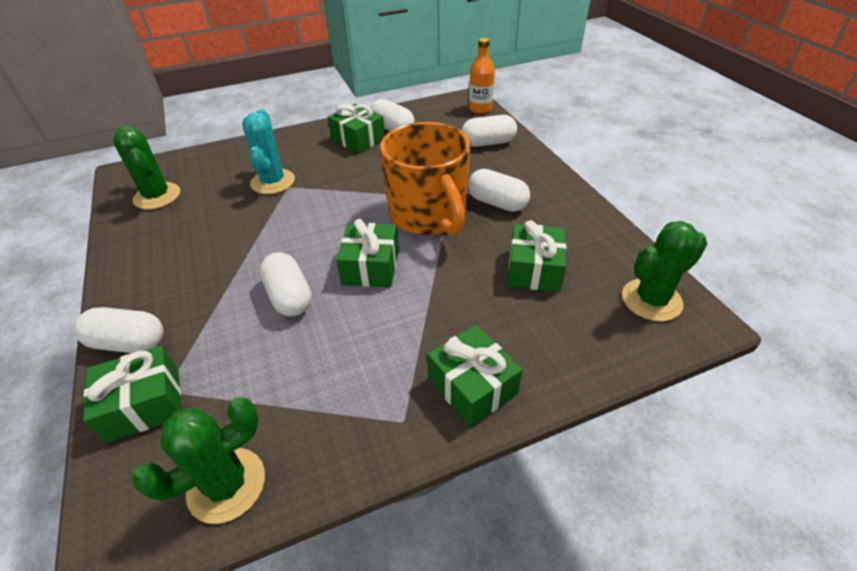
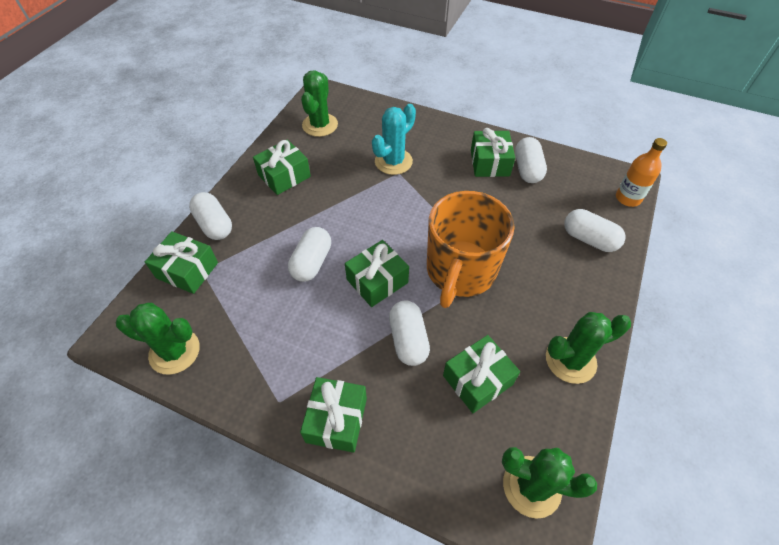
camera: 45 degrees right, 10 degrees up
(167, 254) = (284, 176): none -> green gift
(497, 203) = (523, 301): white capsule -> white capsule (408, 340)
(571, 213) = (570, 360): none -> green cactus

